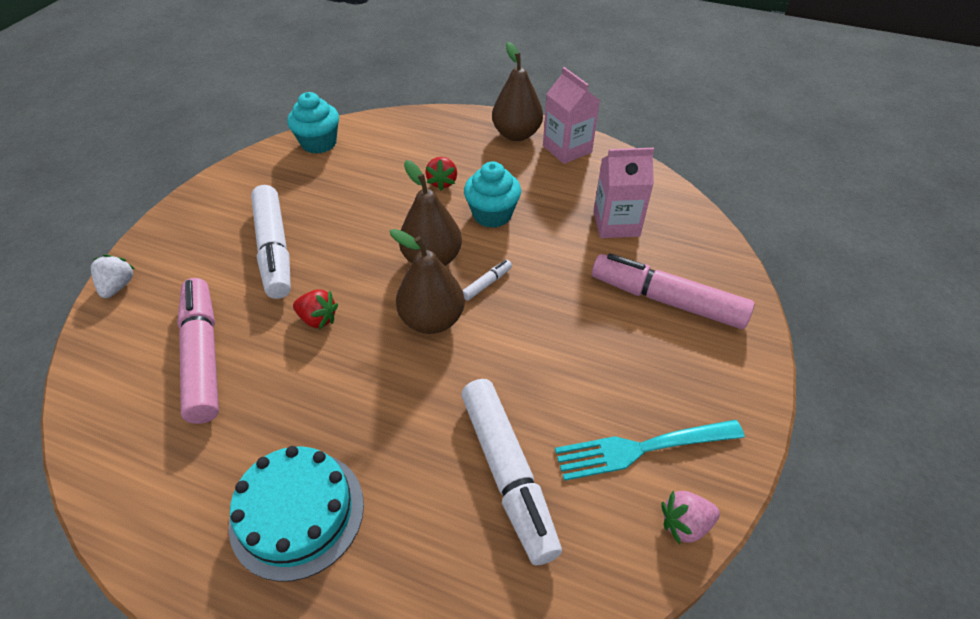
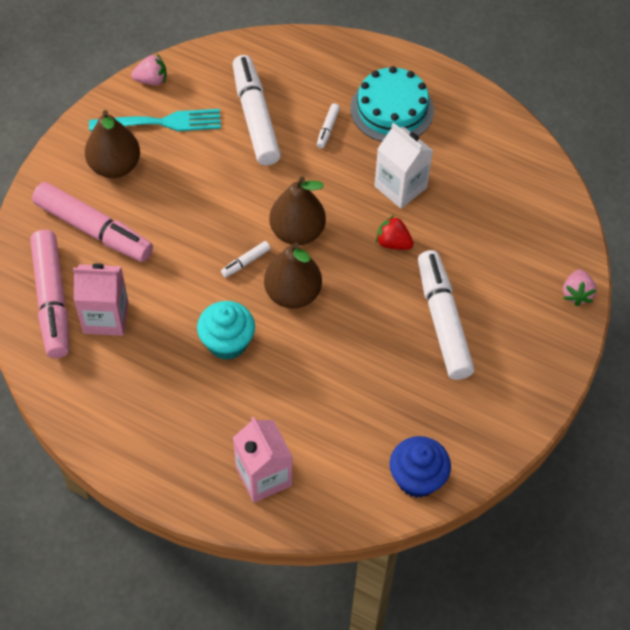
camera: 175 degrees left, 10 degrees up
(118, 286) = (576, 294): white strawberry -> pink strawberry
(203, 356) = (481, 220): pink marker -> pink marker (52, 300)
(300, 388) = (400, 187): none -> white carton
(319, 143) = (417, 478): turquoise cupcake -> blue cupcake
(398, 466) = (328, 129): none -> white marker
(442, 182) = (274, 395): red strawberry -> none
(516, 134) = (175, 468): brown pear -> brown pear (115, 166)
(567, 149) = (121, 434): pink carton -> pink carton (264, 476)

